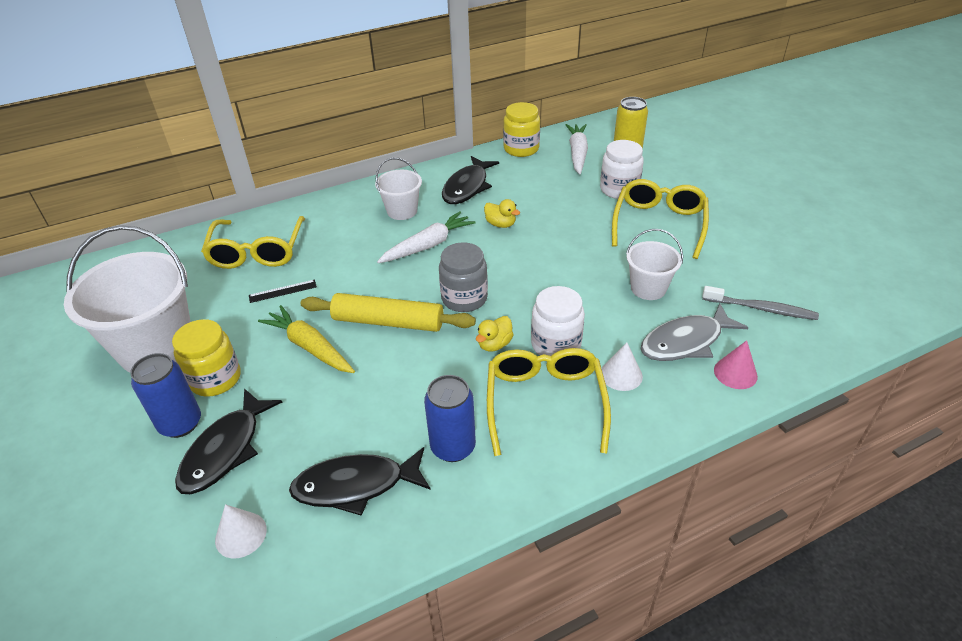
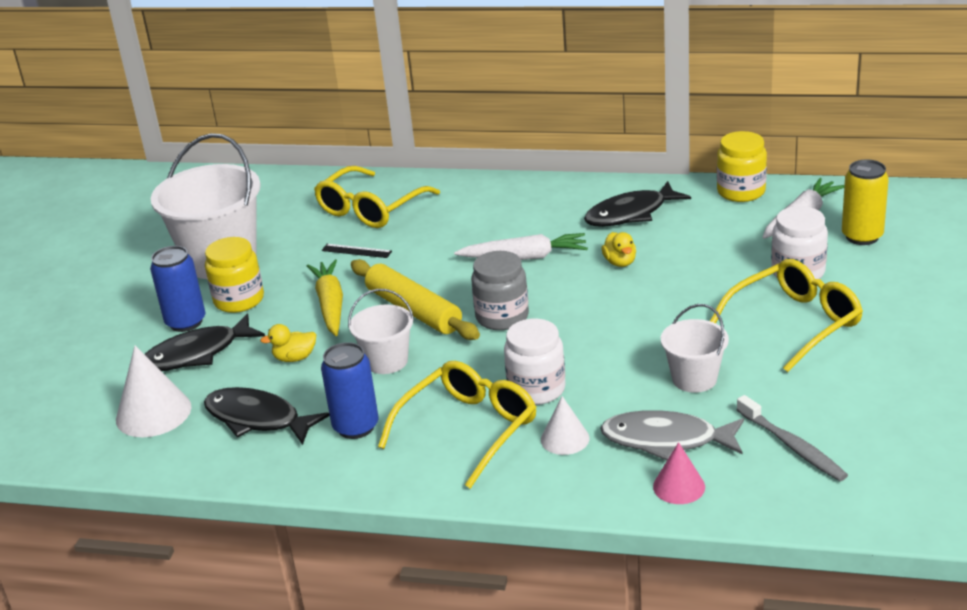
camera: 40 degrees right, 10 degrees down
(241, 534) = (153, 413): white cone -> white cone, size x1.64
(402, 211) = (538, 216): white bucket -> white bucket (386, 361)
(494, 344) = (482, 366): yellow duck -> yellow duck (295, 358)

